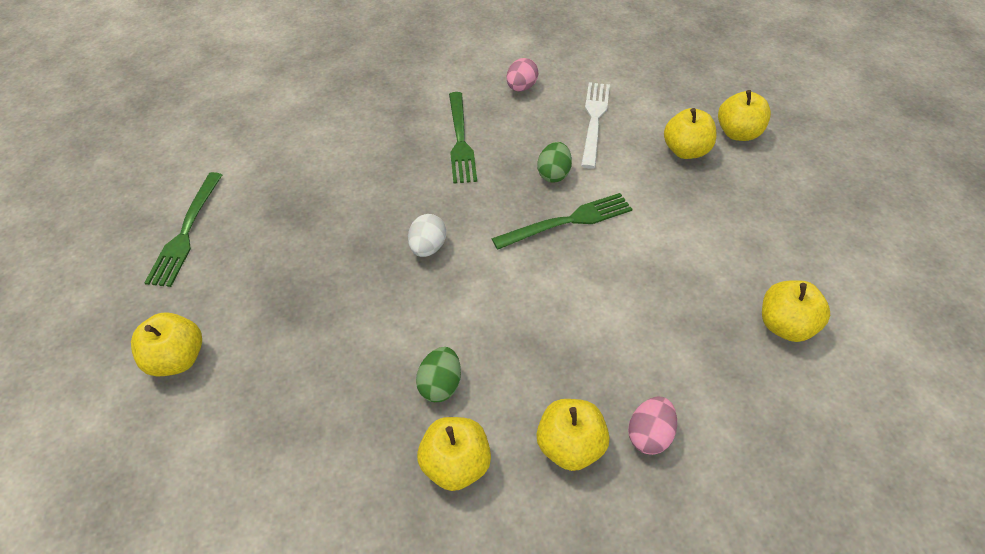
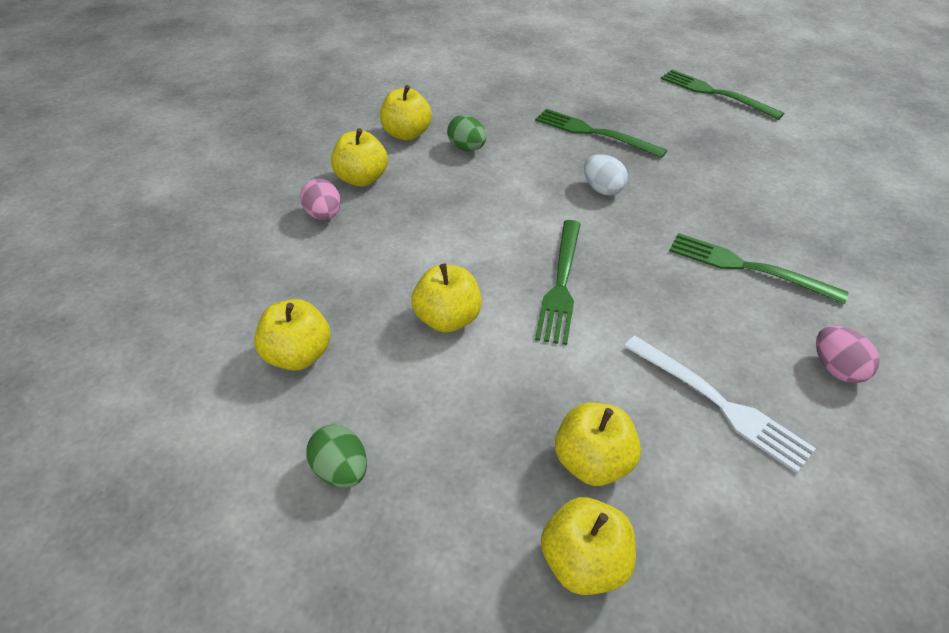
camera: 125 degrees right, 5 degrees down
(177, 359) = (592, 70): yellow apple -> yellow apple (448, 319)
(333, 293) = (594, 133): none -> green fork
(553, 174) = (639, 310): green egg -> green egg (341, 470)

